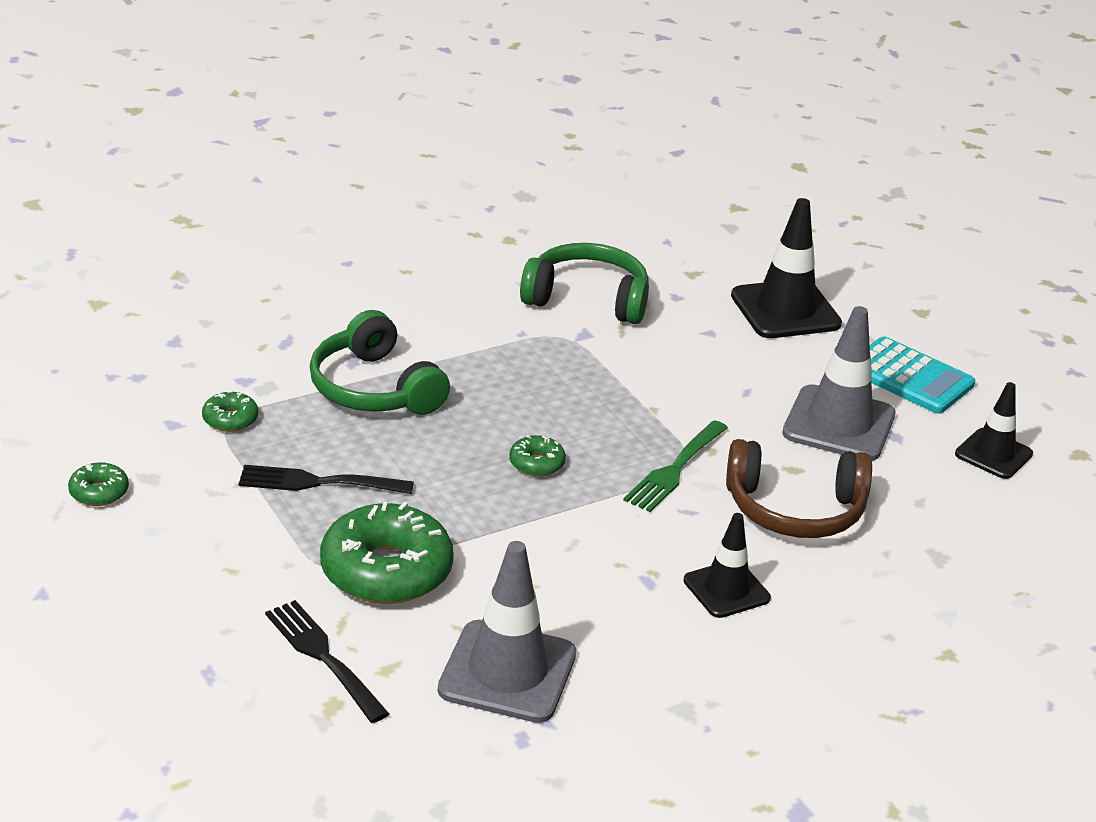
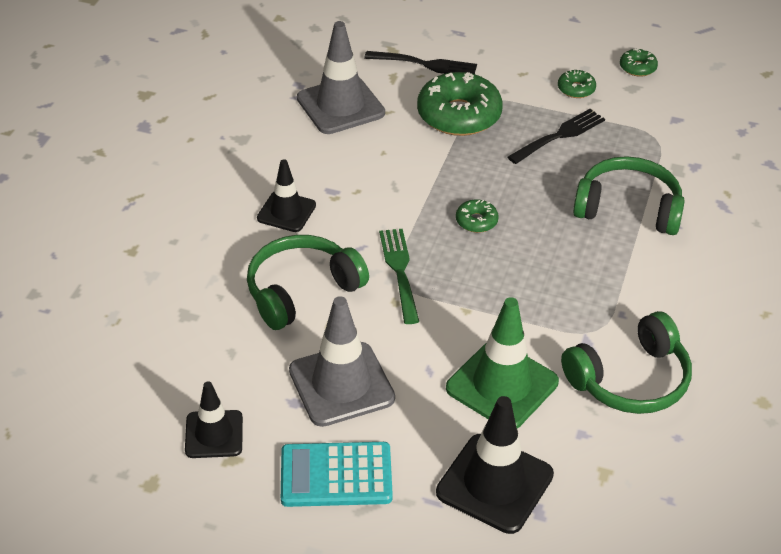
camera: 140 degrees right, 10 degrees up
(230, 419) = (657, 139): green donut -> green donut (576, 89)
(697, 351) = (502, 385): none -> green traffic cone
(795, 509) = (301, 291): brown headphones -> green headphones

